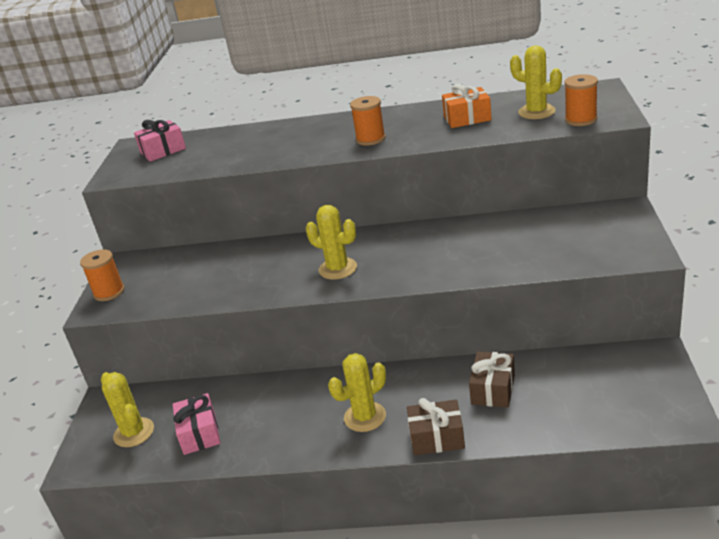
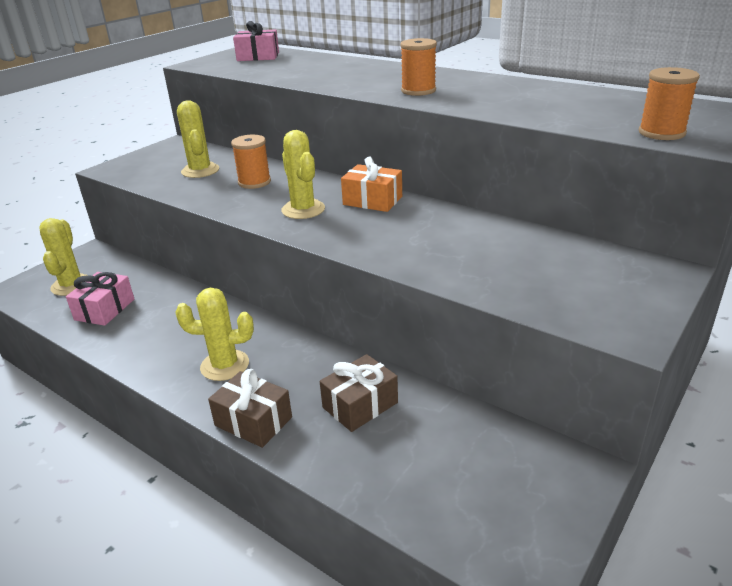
camera: 30 degrees right, 0 degrees up
(109, 292) = (135, 161): orange spool -> orange spool (254, 182)
(467, 118) = (536, 99): orange gift -> orange gift (372, 201)
(536, 112) = (620, 113): yellow cactus -> yellow cactus (200, 171)

